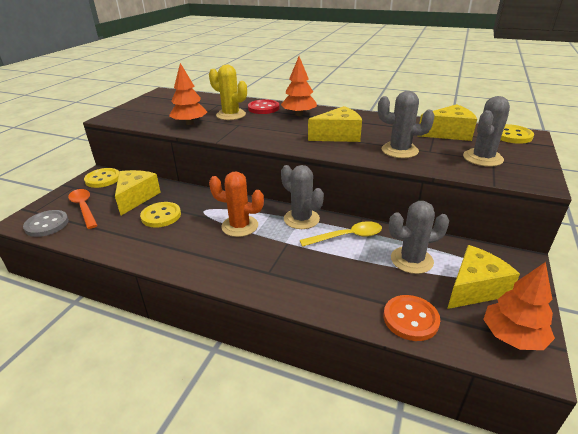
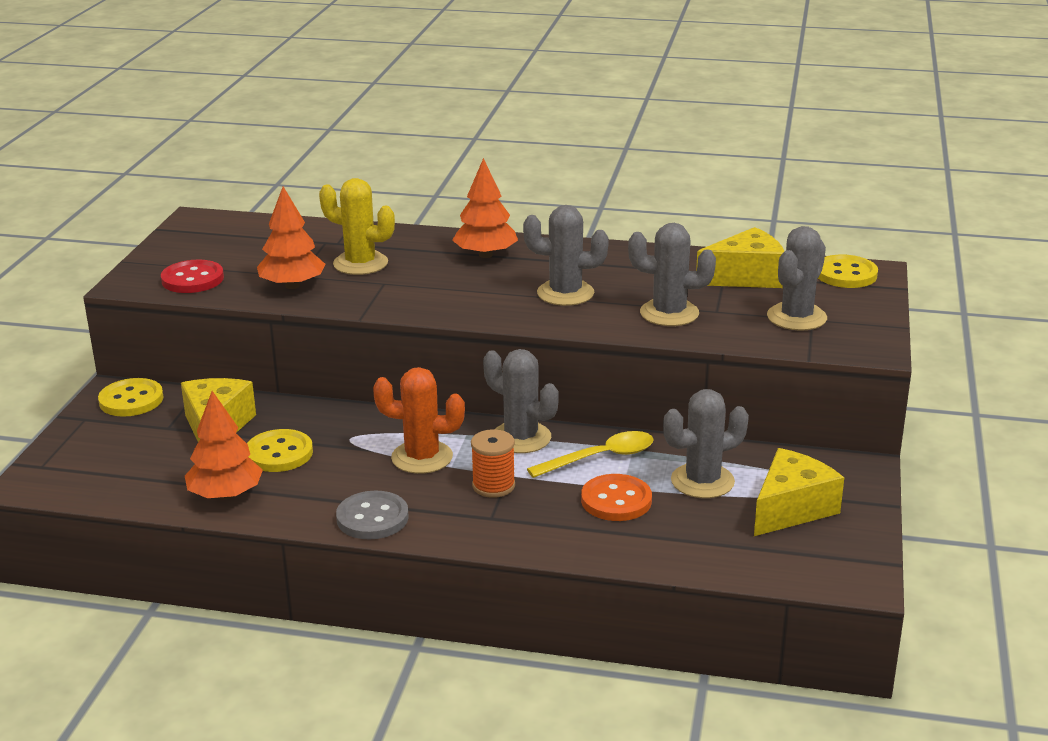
camera: 10 degrees left, 5 degrees down
(47, 225) = (83, 484): grey button -> grey button (372, 518)
(84, 208) = (130, 452): orange spoon -> none
(263, 108) = (415, 245): red button -> red button (192, 279)
(276, 249) = (493, 486): none -> orange spool
(338, 136) = (565, 293): yellow cheese -> grey cactus
(410, 319) = (705, 552): orange button -> orange button (616, 500)
(512, 336) = (837, 557): orange tree -> orange tree (226, 495)

